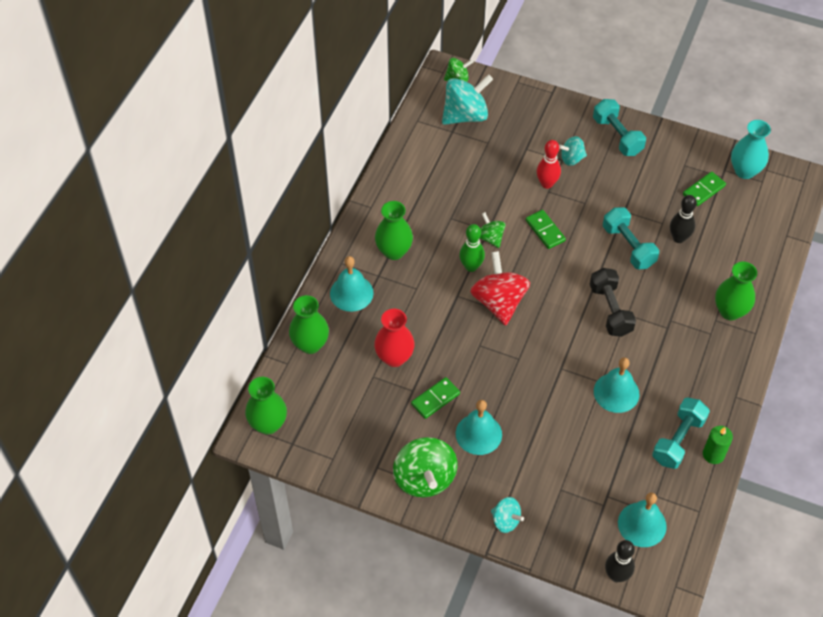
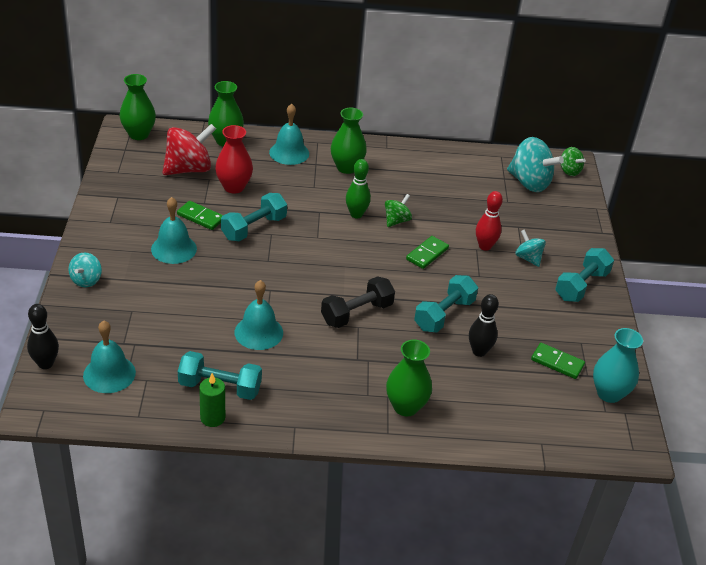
camera: 65 degrees right, 15 degrees down
(424, 478) = (115, 225): green spinning top -> none
(467, 357) = (254, 228): none -> turquoise dumbbell
(499, 302) = (326, 237): red spinning top -> red spinning top (189, 169)

